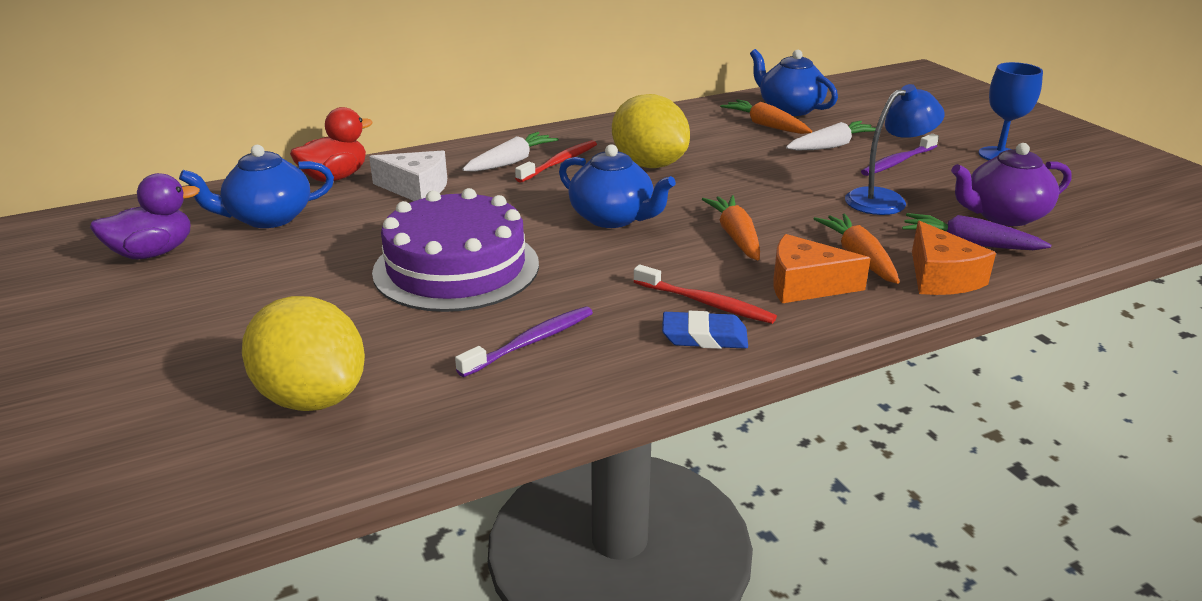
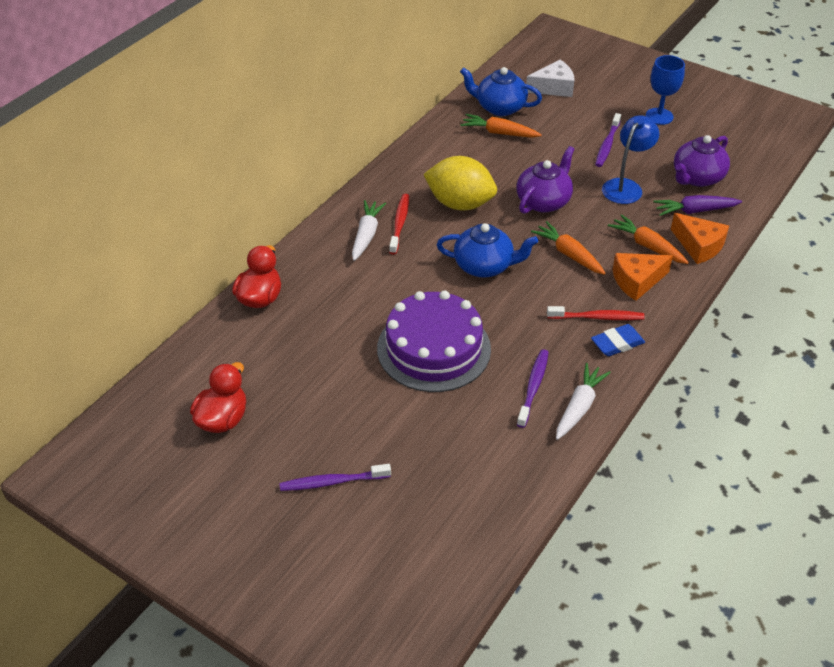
camera: 30 degrees left, 15 degrees up
(153, 253) = (222, 419): purple duck -> red duck
(169, 344) = (332, 482): none -> purple toothbrush
(268, 218) = (261, 356): blue teapot -> none
(312, 397) = (459, 477): yellow lemon -> none
(416, 188) = (330, 287): white cheese -> white cheese (553, 88)
(756, 186) = (544, 201): none -> purple teapot
(831, 146) = (557, 142): white carrot -> white carrot (579, 407)

